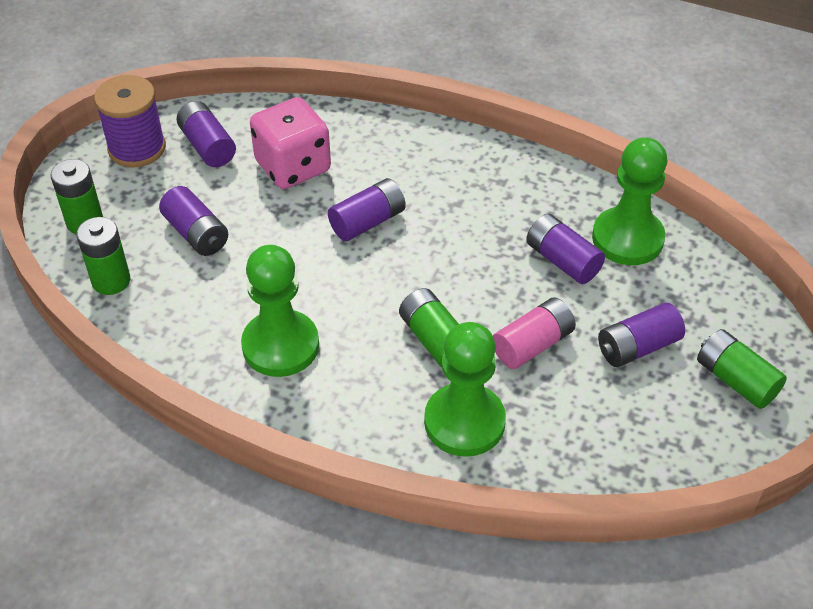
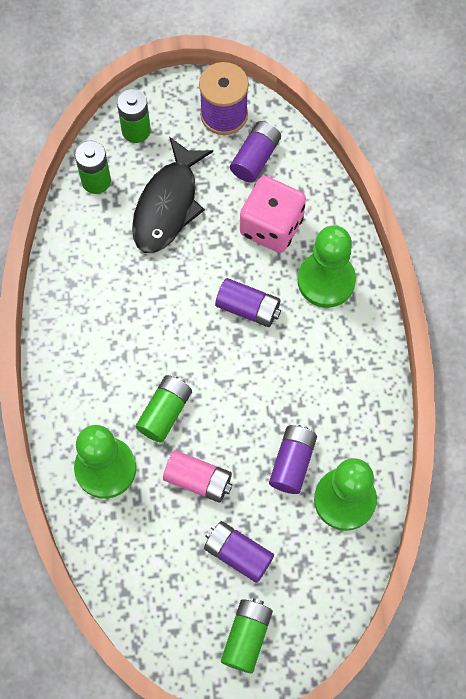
camera: 60 degrees right, 20 degrees up
(196, 234) = (168, 205): purple battery -> black fish
(280, 346) = (103, 318): green pawn -> green pawn (326, 281)

